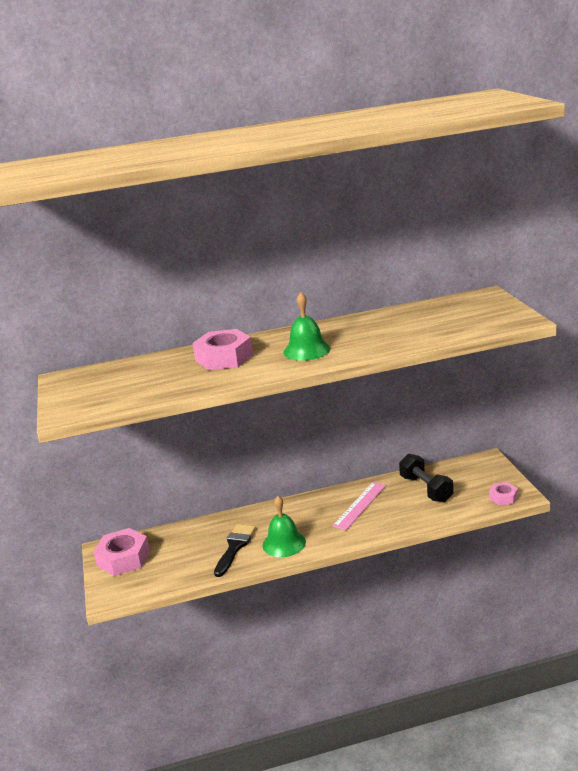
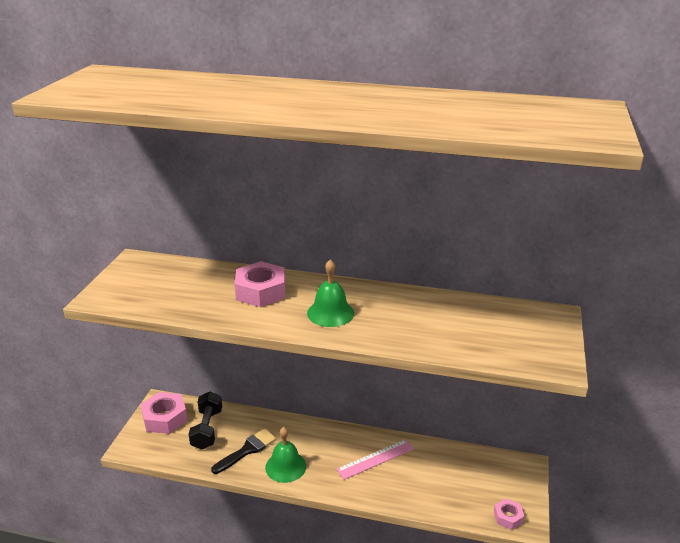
camera: 25 degrees right, 5 degrees up
(426, 489) = (445, 470): black dumbbell -> black dumbbell (207, 429)

